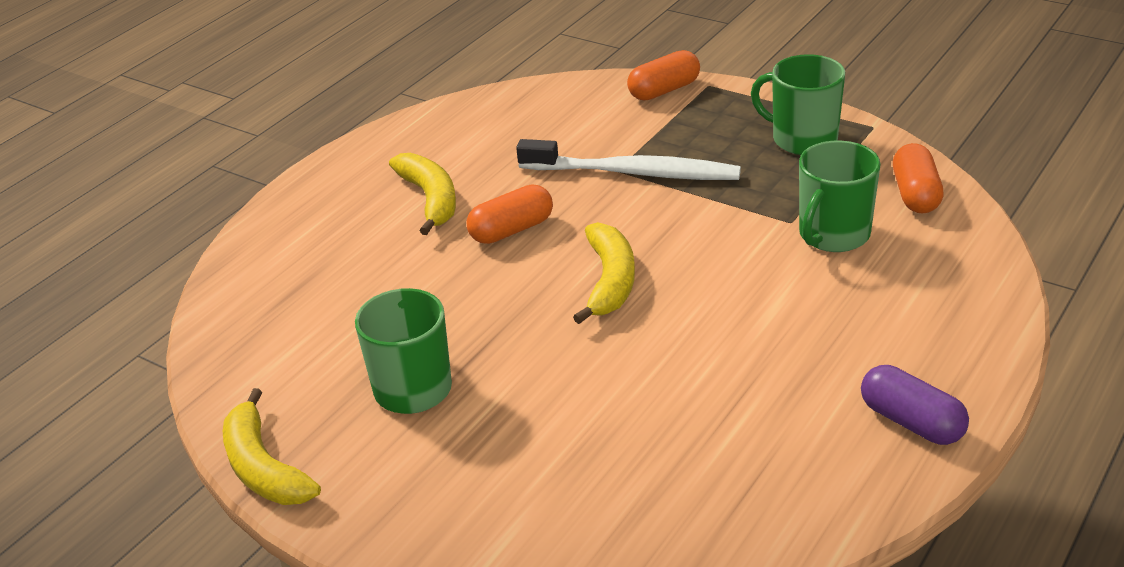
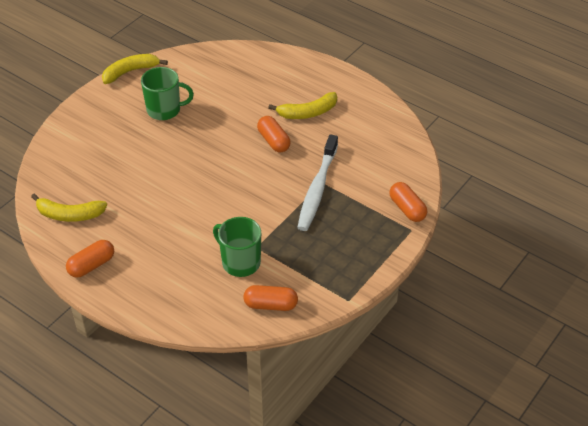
camera: 90 degrees right, 10 degrees up
(609, 282) = (222, 173): yellow banana -> yellow banana (69, 214)
(803, 139) = (339, 265): green mug -> none
(911, 422) = (91, 265): purple capsule -> orange capsule

